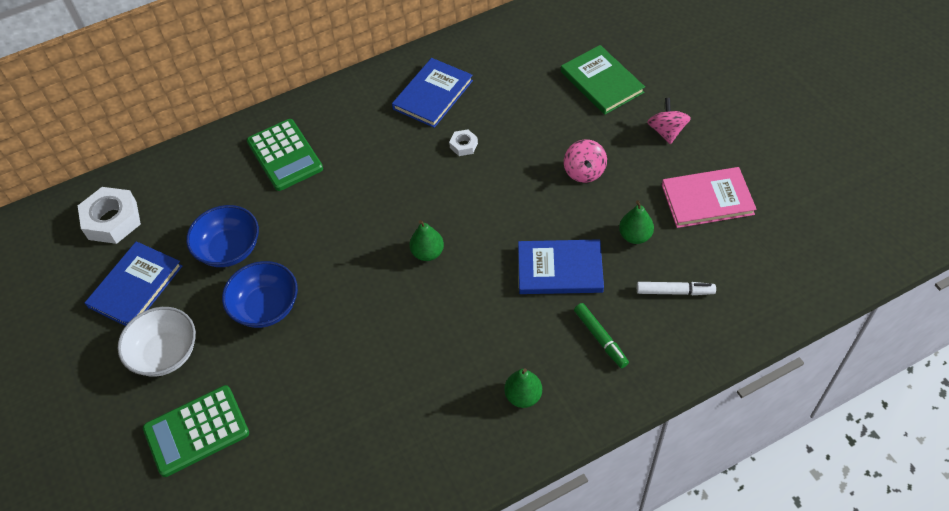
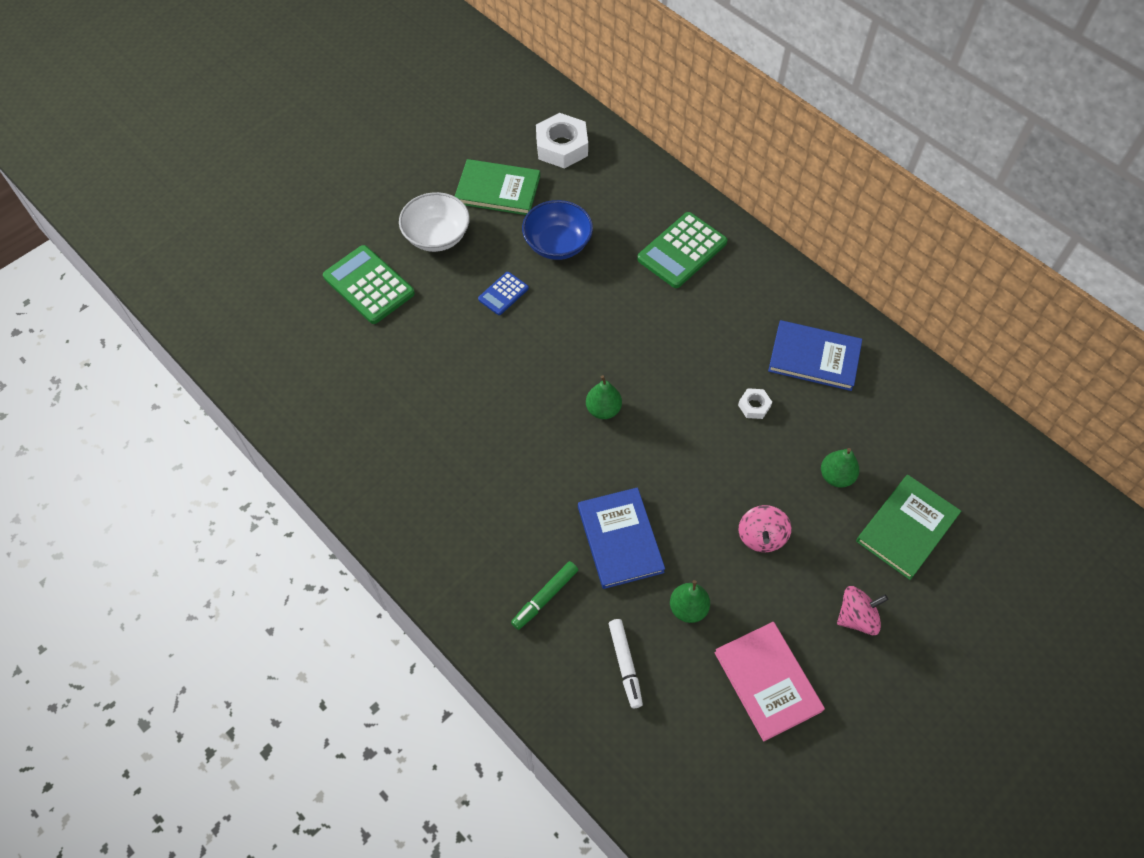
camera: 70 degrees right, 5 degrees up
(135, 286) = (498, 190): blue book -> green book
(266, 307) = (503, 294): blue bowl -> blue calculator
(523, 396) = (460, 538): green pear -> green pear (836, 476)
(584, 171) = (761, 536): pink spinning top -> pink spinning top turned 60 degrees counterclockwise

